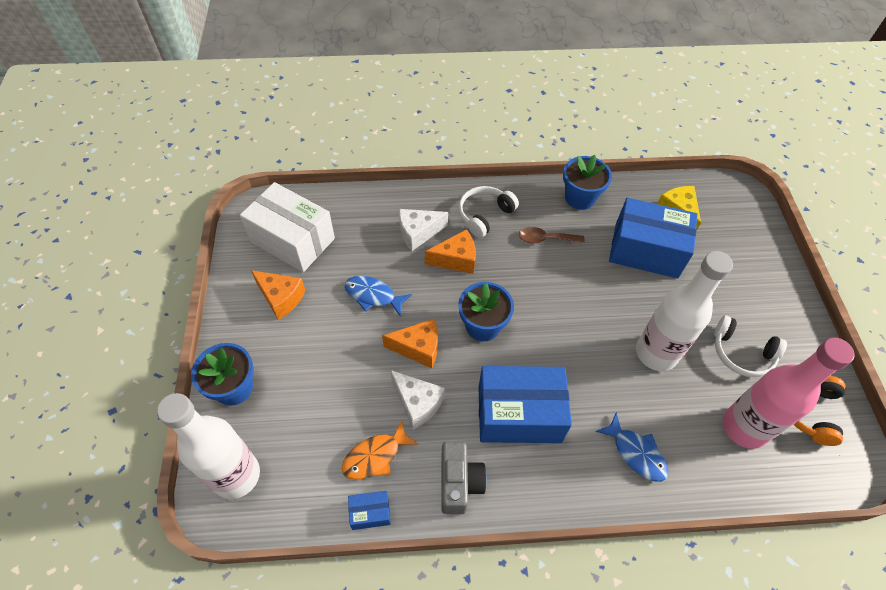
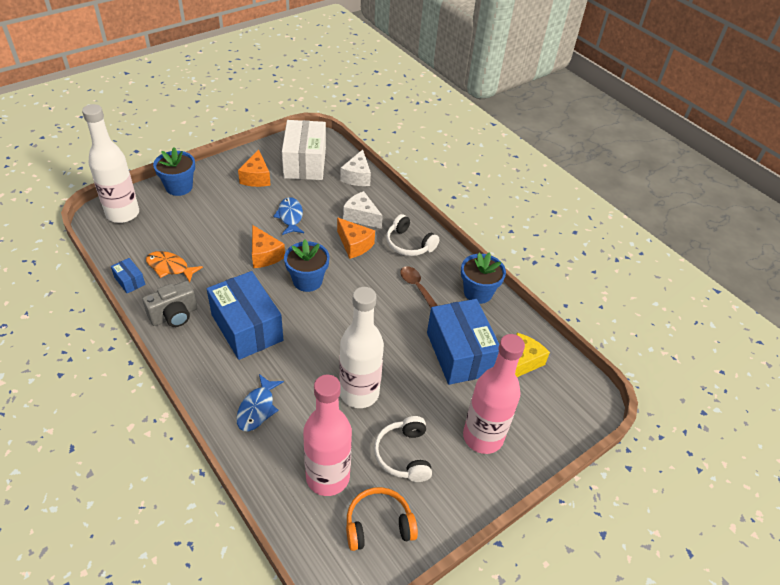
camera: 55 degrees right, 10 degrees down
(417, 403) = (221, 271): white cheese -> white cheese (357, 177)
(484, 215) = (409, 244): white headphones -> white headphones turned 150 degrees counterclockwise
(745, 284) = (483, 437): none -> pink bottle

